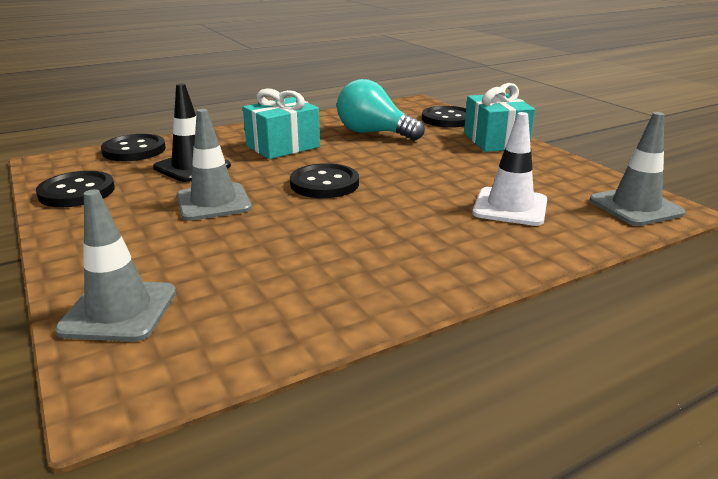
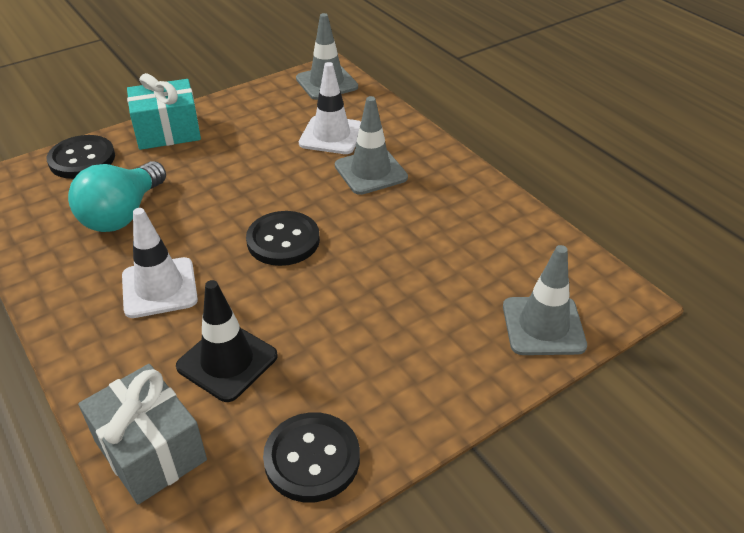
camera: 95 degrees left, 15 degrees up
(134, 150) = (150, 450): black button -> grey gift
(213, 202) = (335, 316): grey traffic cone -> grey traffic cone (370, 172)
(283, 146) = (159, 288): turquoise gift -> white traffic cone

